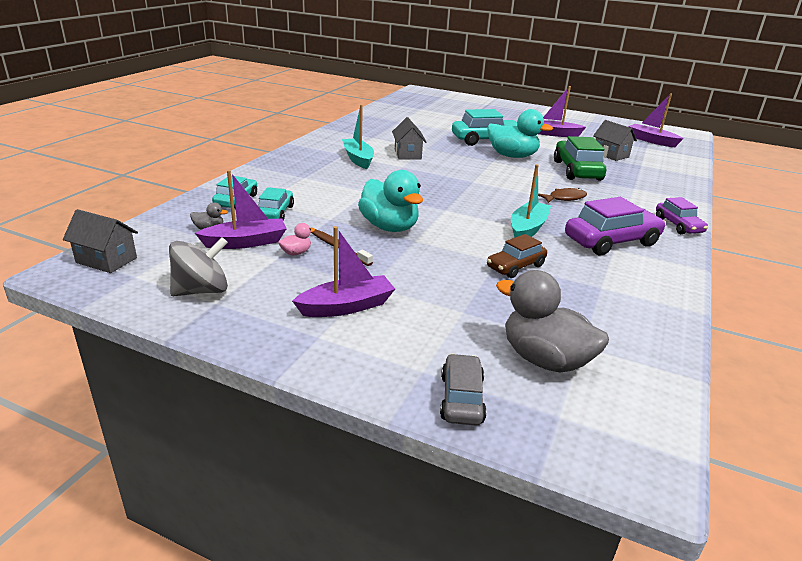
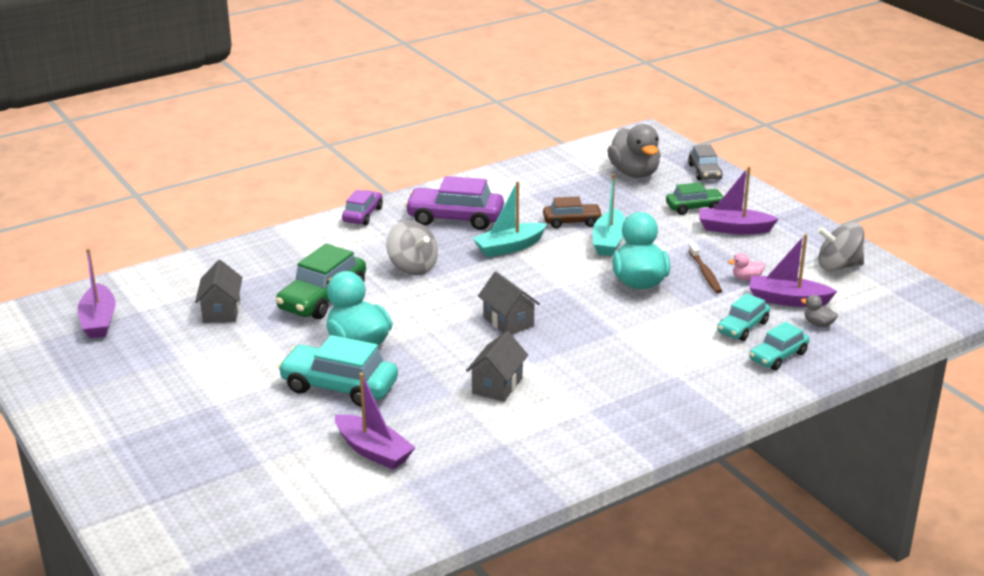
camera: 145 degrees left, 0 degrees up
(106, 260) = (917, 313): grey house -> grey house (508, 322)
(358, 159) = (577, 393): turquoise boat -> turquoise boat (609, 241)
(416, 324) = (694, 207): none -> green car
(461, 399) = (704, 172): grey car -> grey car turned 45 degrees counterclockwise
(554, 134) = (207, 374): purple boat -> purple boat (373, 451)
(564, 198) = (413, 267): brown fish -> grey spinning top

